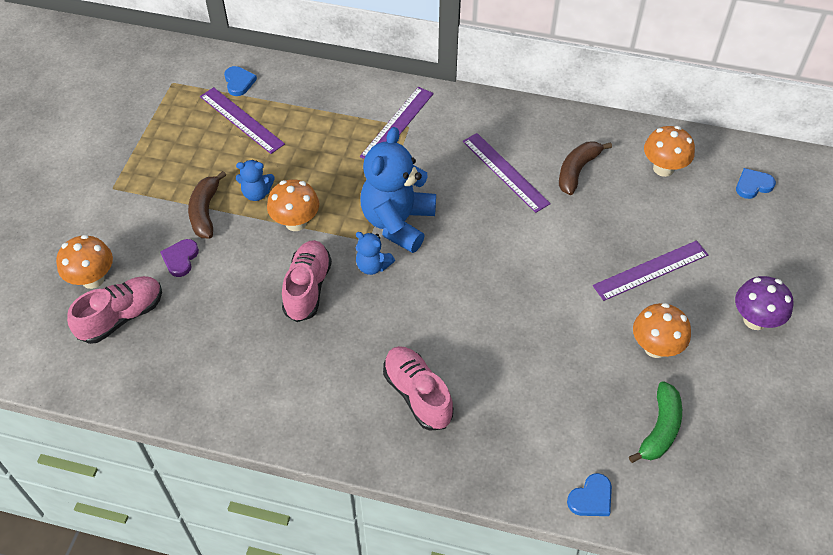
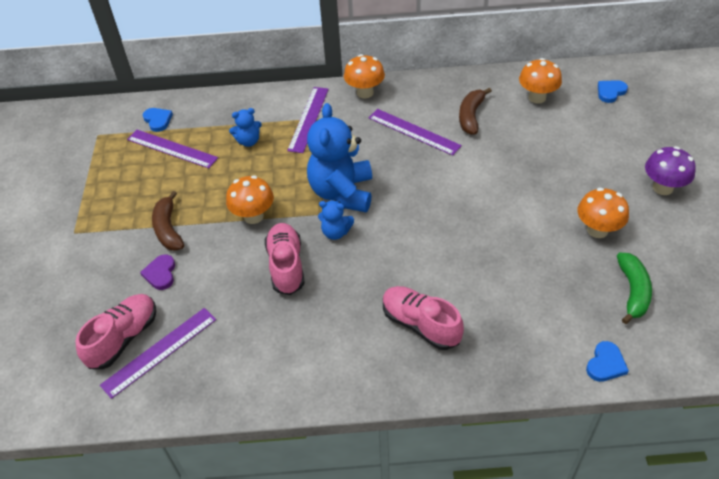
camera: 15 degrees left, 5 degrees down
(93, 279) = (83, 313): orange mushroom -> orange mushroom (365, 92)
(257, 193) = (209, 202): blue teddy bear -> blue teddy bear (248, 141)
(651, 270) = (565, 173): purple ruler -> purple ruler (160, 352)

